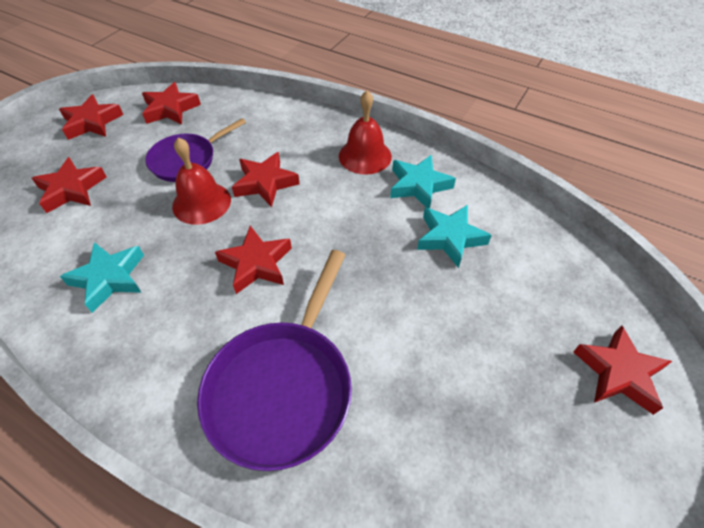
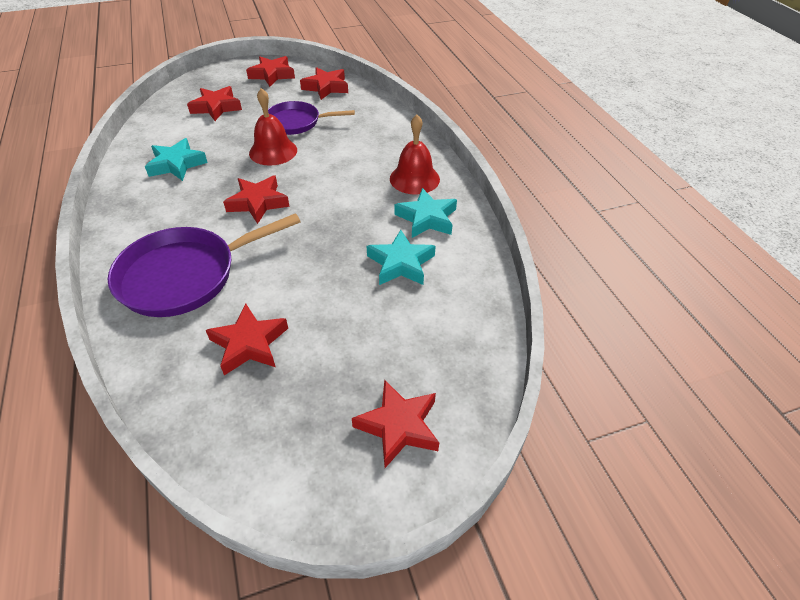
camera: 40 degrees right, 5 degrees down
(265, 183) = (324, 160): red star -> red star (249, 344)

